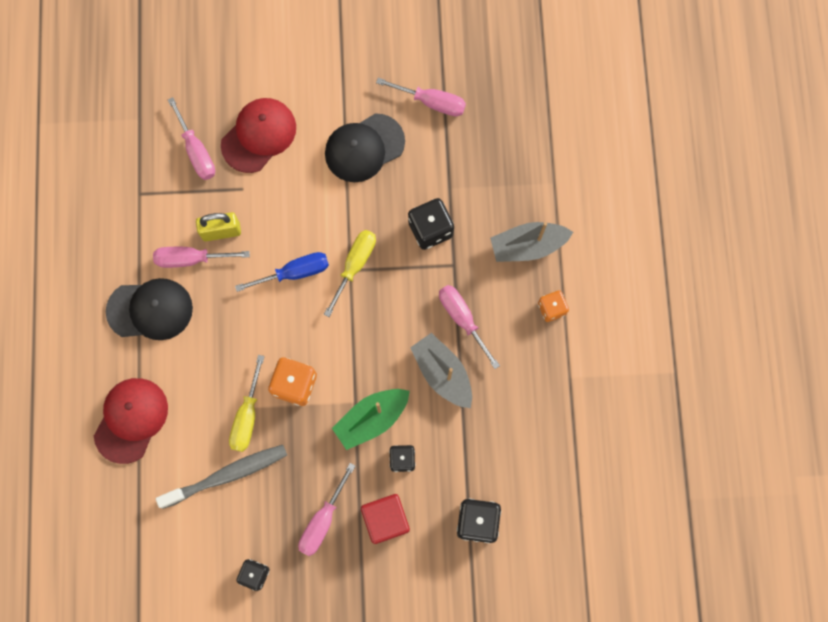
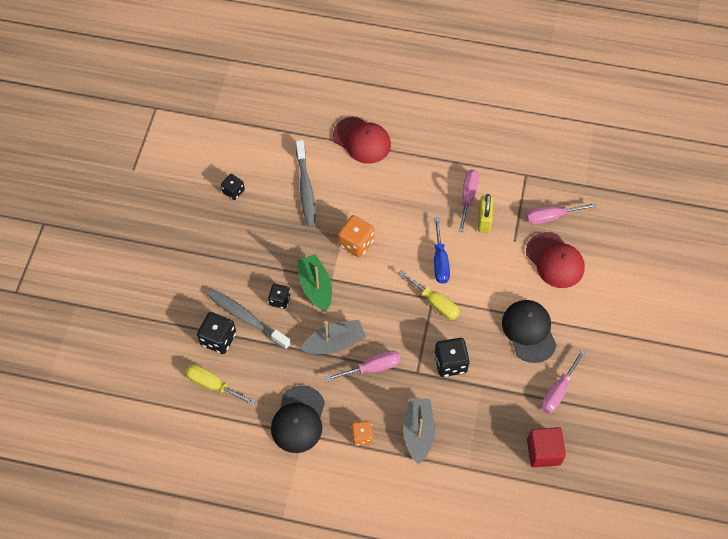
camera: 105 degrees right, 15 degrees down
(150, 310) = (436, 165): black cap -> black cap (298, 419)
(247, 416) = (342, 209): yellow screwdriver -> yellow screwdriver (213, 385)
(322, 520) = (254, 239): pink screwdriver -> none
(385, 519) = (241, 279): red cube -> red cube (543, 452)
(439, 494) = (246, 318): none -> grey toothbrush

